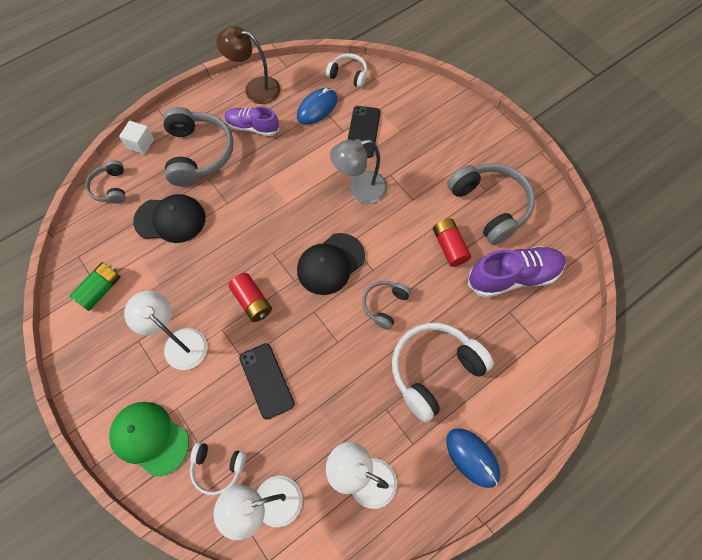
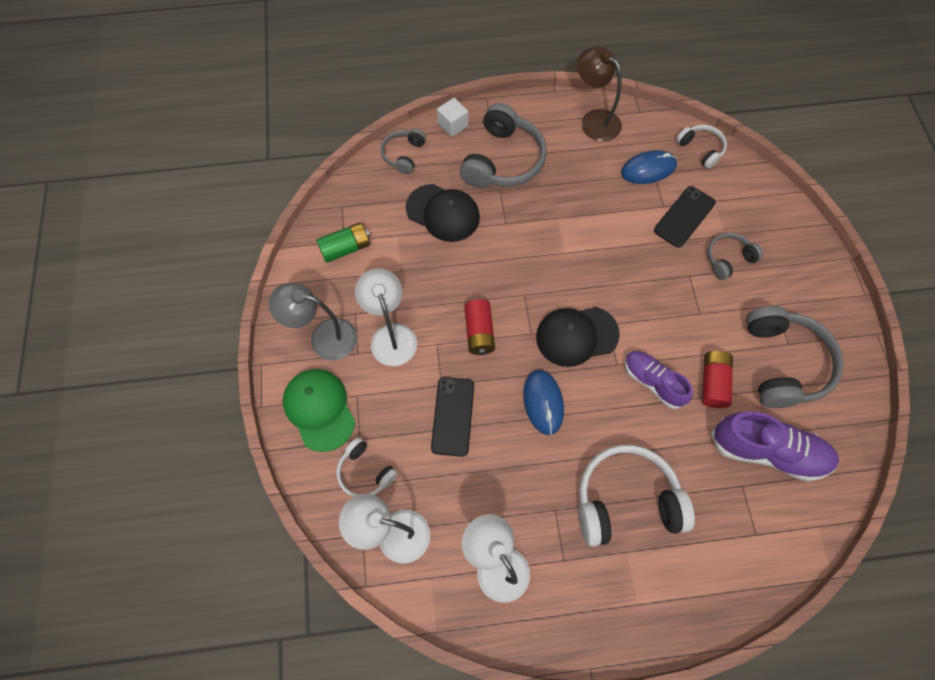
camera: 30 degrees right, 0 degrees up
(252, 127) = (570, 159): purple shoe -> purple shoe (653, 382)
(360, 190) = (648, 276): grey lamp -> grey lamp (324, 337)
(384, 305) = (610, 406): grey headphones -> grey headphones (728, 259)
(472, 457) = (618, 609): blue mouse -> blue mouse (543, 402)

